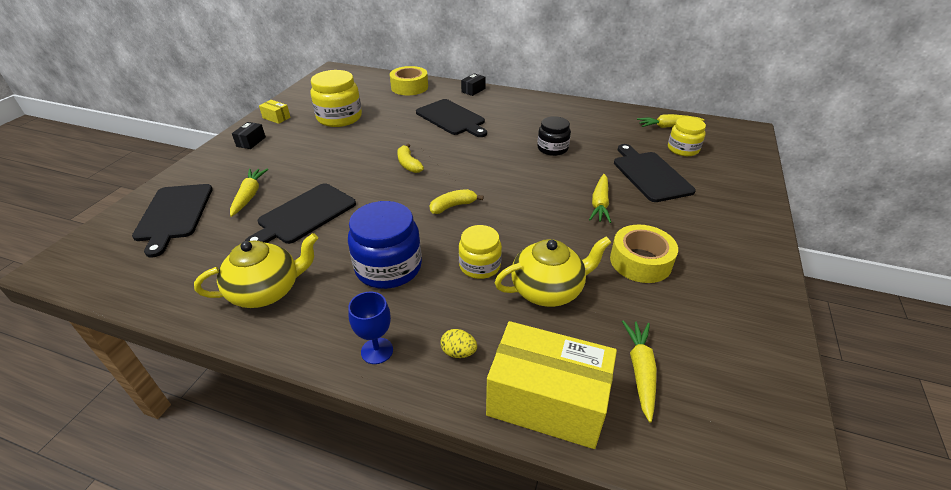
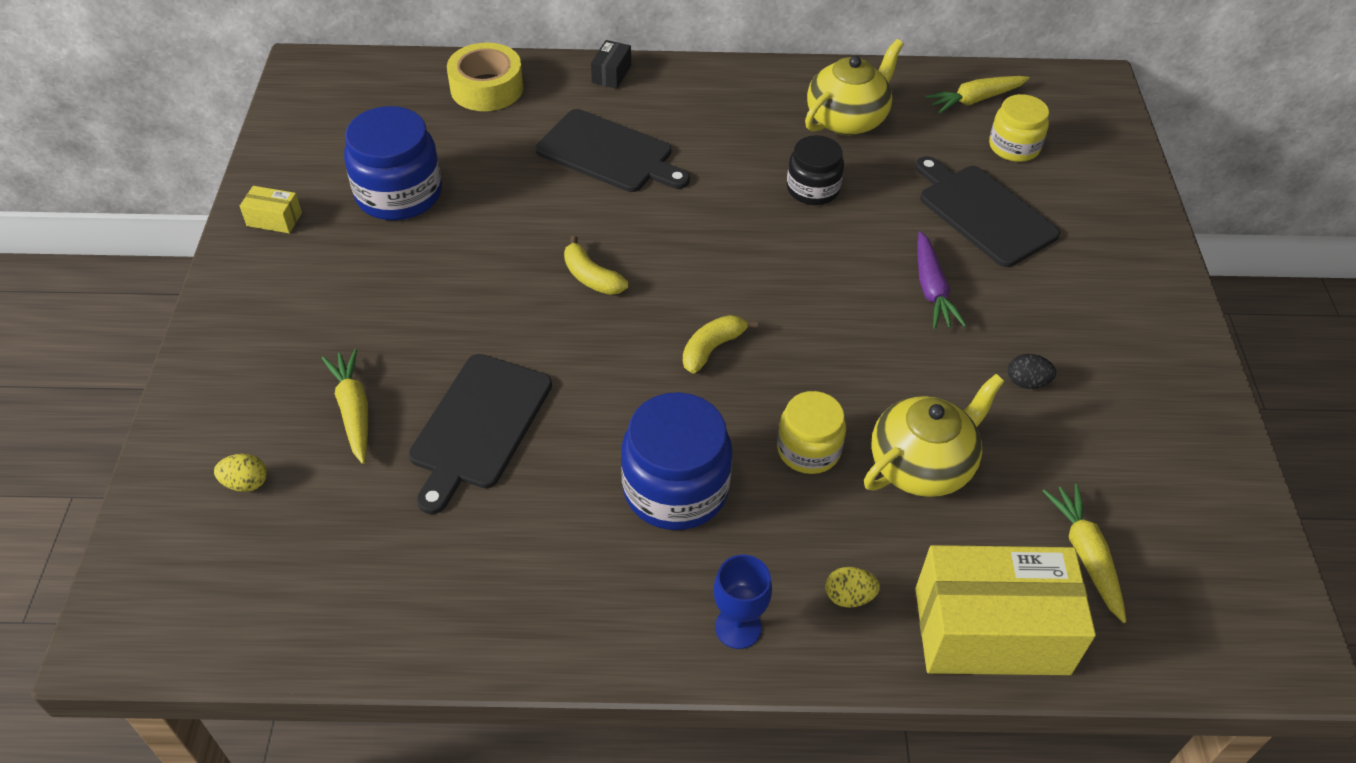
camera: 20 degrees left, 10 degrees up
(174, 214) = (246, 483): black cutting board -> yellow egg
(251, 142) = (267, 289): black box -> none
(267, 291) = (514, 581): yellow teapot -> yellow teapot (847, 119)
(339, 118) = (399, 194): yellow jar -> blue jar
(600, 204) = (932, 289): yellow carrot -> purple carrot
(640, 261) = (1026, 382): yellow tape -> black egg

